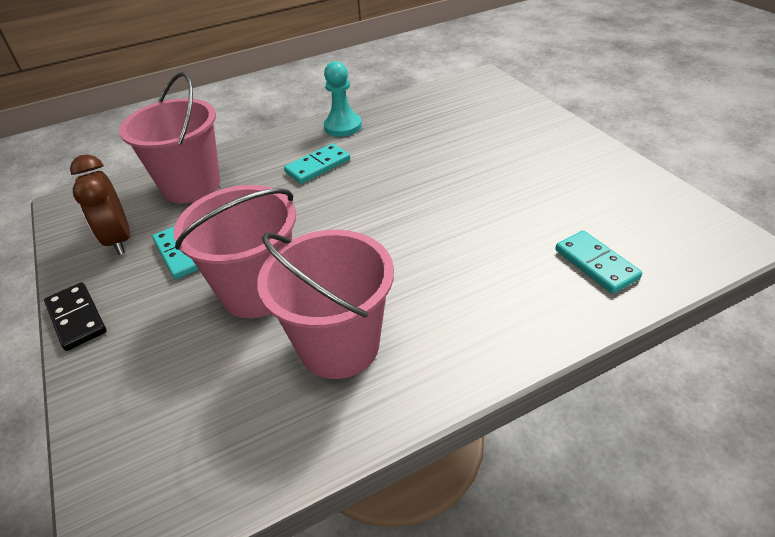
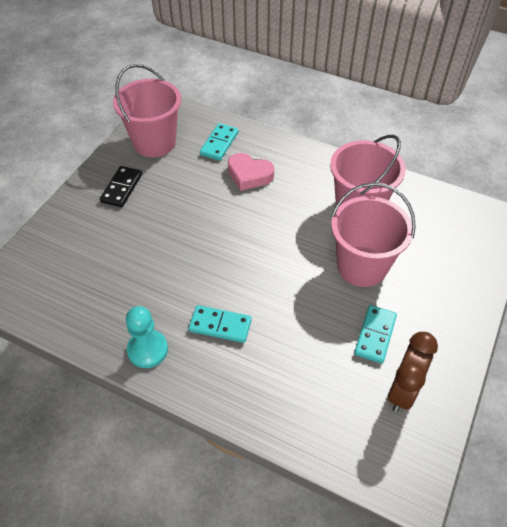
camera: 130 degrees left, 10 degrees up
(77, 318) = (466, 342): black domino -> black domino (121, 188)
(191, 186) = (312, 401): pink bucket -> pink bucket (154, 142)
(503, 266) = (249, 175): none -> pink heart

